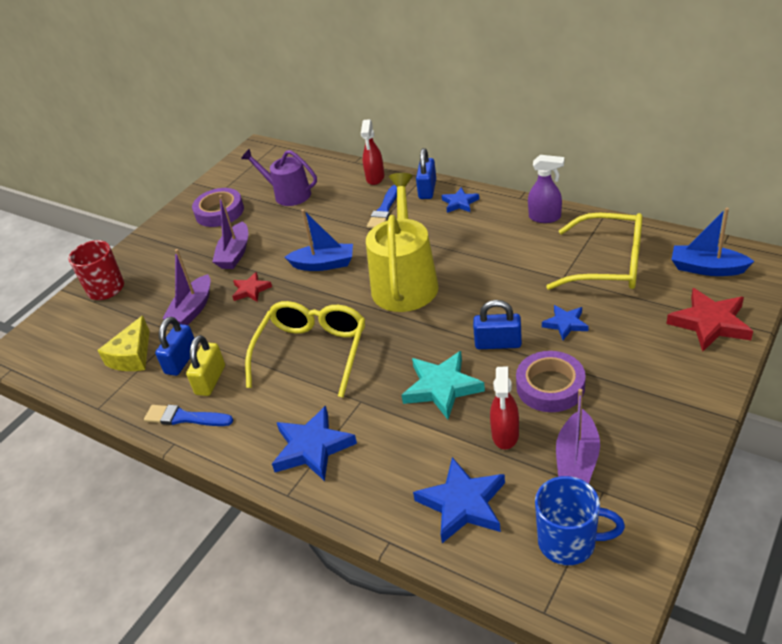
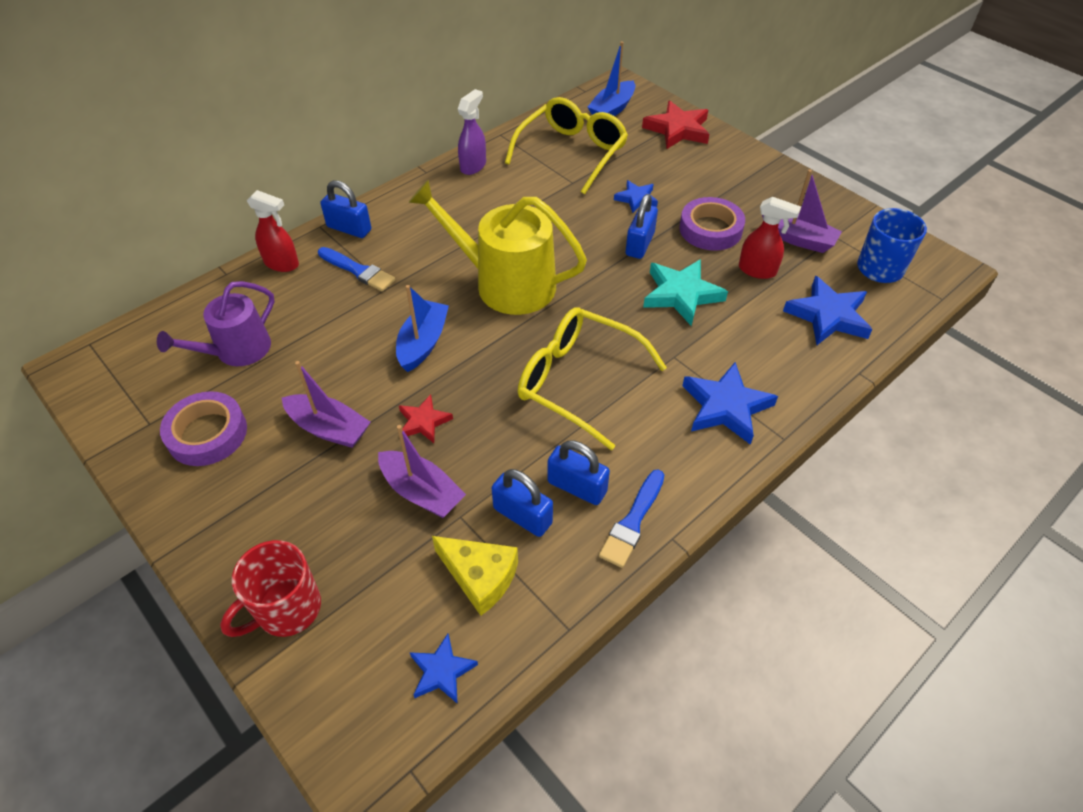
camera: 80 degrees left, 10 degrees up
(210, 380) = (577, 487): yellow padlock -> blue padlock
(460, 203) = (398, 212): blue star -> blue star (442, 671)

